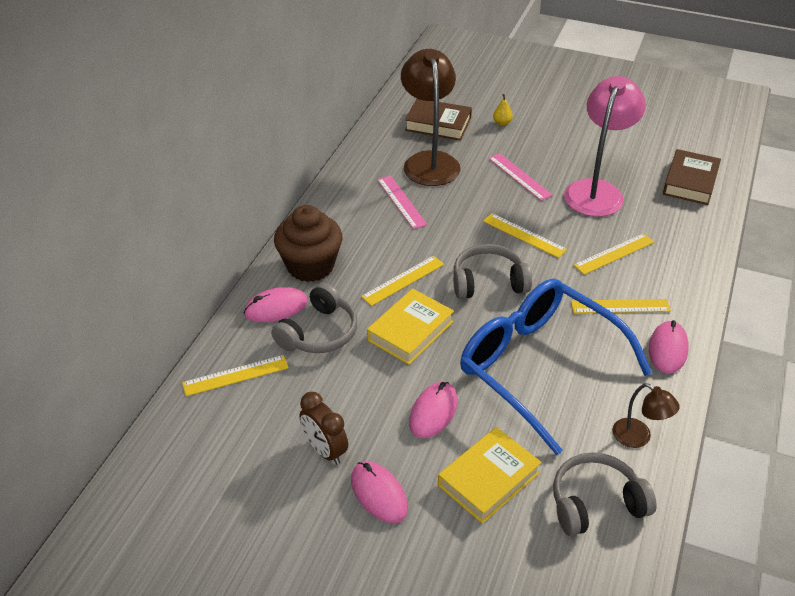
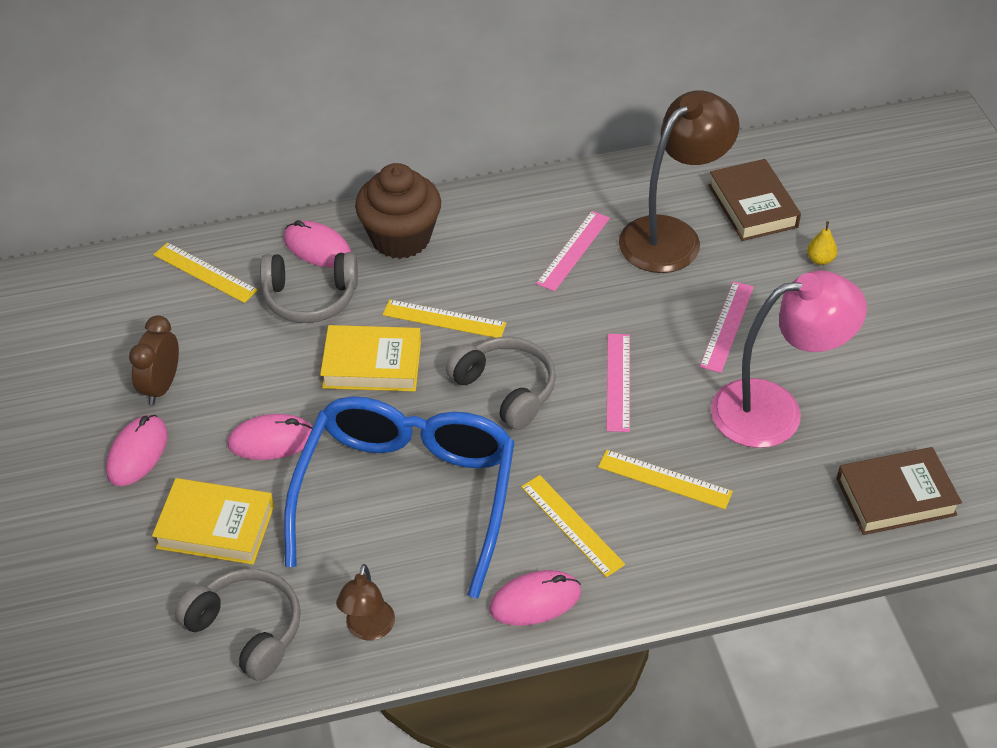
camera: 55 degrees right, 5 degrees up
(524, 235) = (618, 382): yellow ruler -> pink ruler

